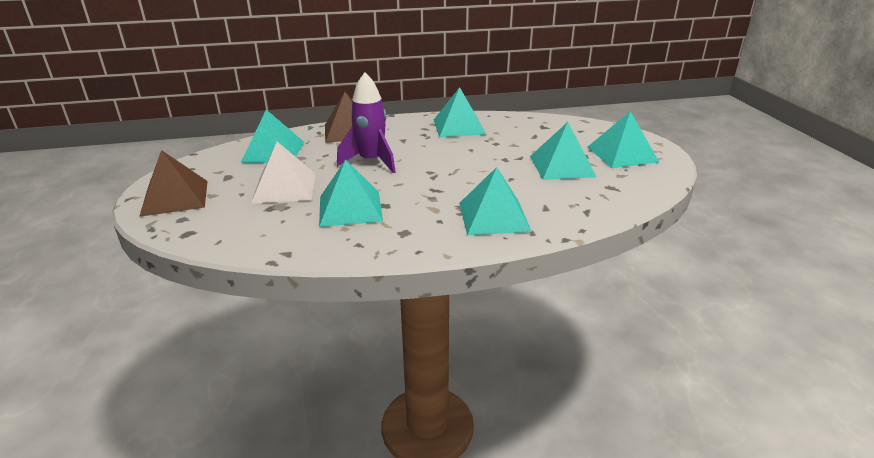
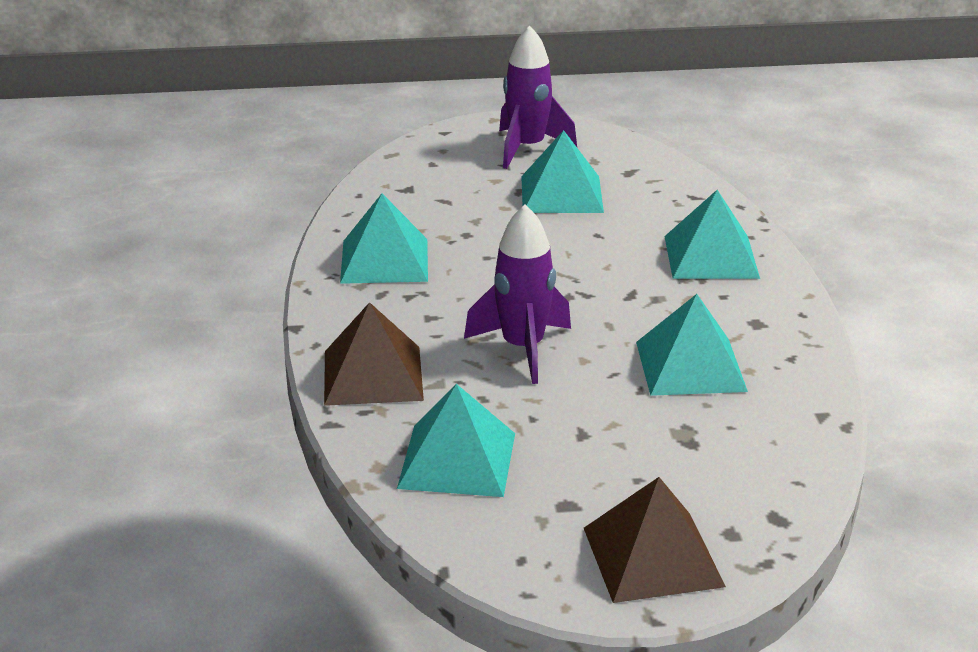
camera: 85 degrees left, 0 degrees up
(284, 187) = (617, 433): white pyramid -> none
(622, 154) = (527, 148): turquoise pyramid -> purple rocket

